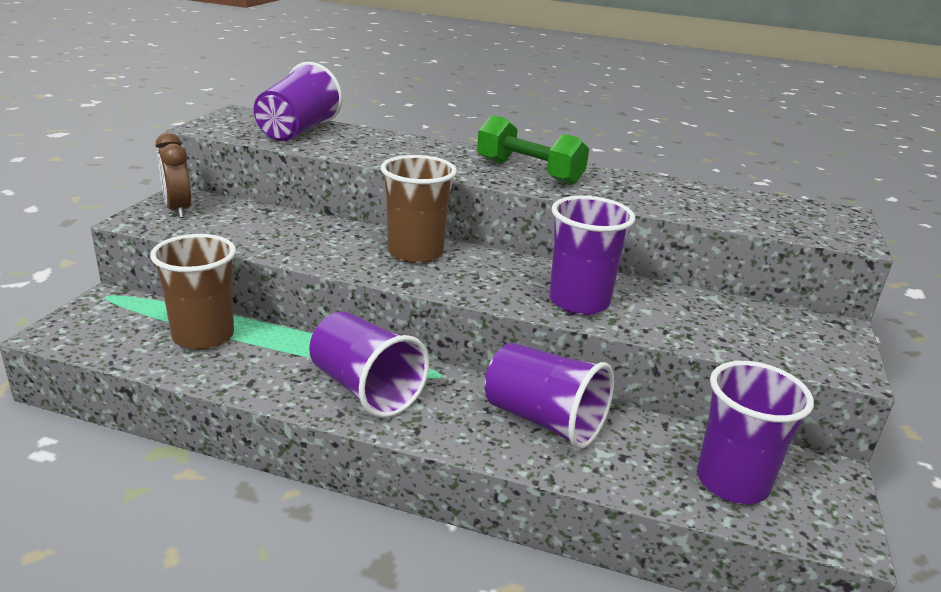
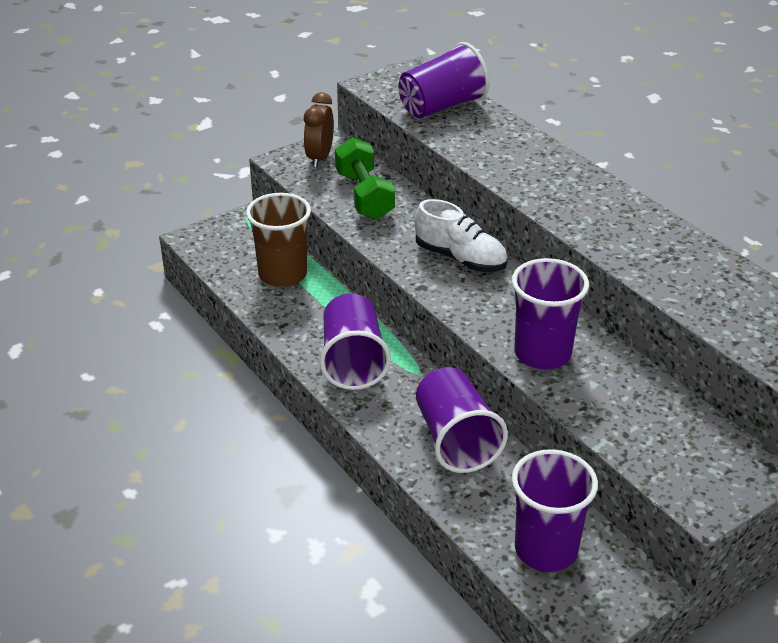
camera: 40 degrees right, 10 degrees up
(415, 252) = (460, 259): brown cup -> white shoe
(529, 172) = (596, 212): green dumbbell -> green dumbbell (364, 196)

